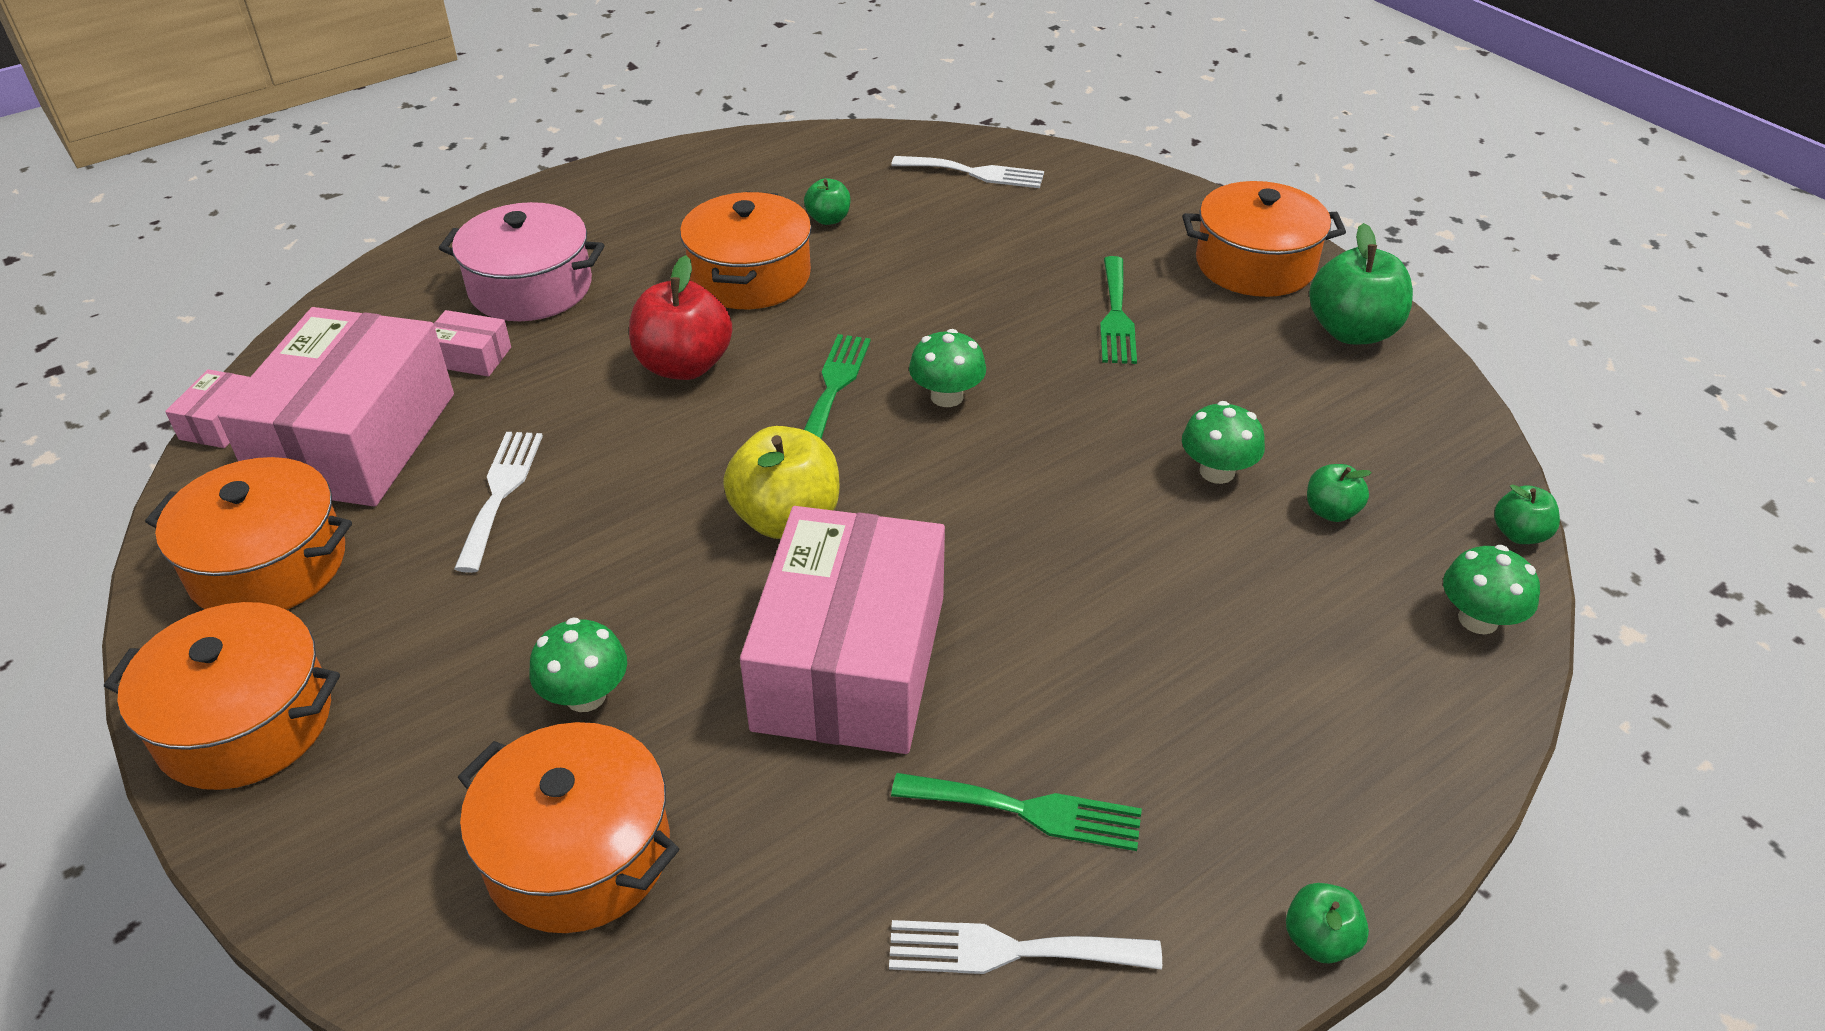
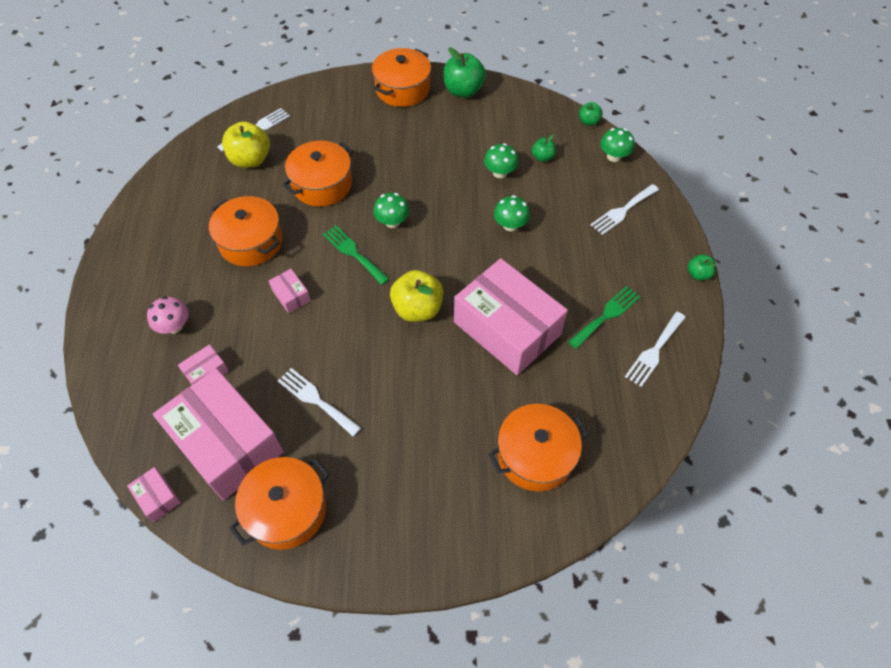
camera: 55 degrees left, 15 degrees up
(245, 722) = (382, 550): orange pot -> orange pot (322, 184)
(531, 287) = (174, 326): pink pot -> pink mushroom
(585, 696) = (460, 420): green mushroom -> green mushroom (510, 225)
(684, 366) = (291, 295): red apple -> pink box
(828, 219) = (237, 194): green apple -> none
(908, 198) = (250, 160): none -> yellow apple
(1116, 316) = (393, 145): green fork -> none
(1344, 706) = (622, 211): none -> white fork

